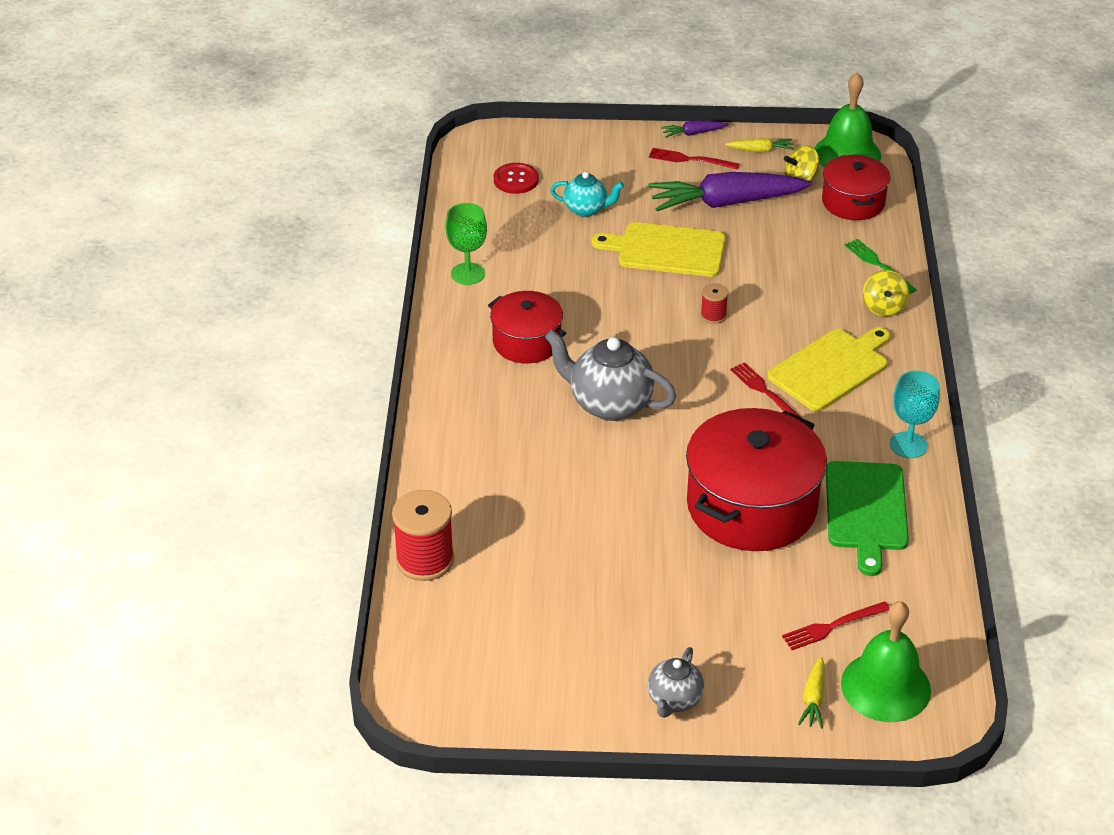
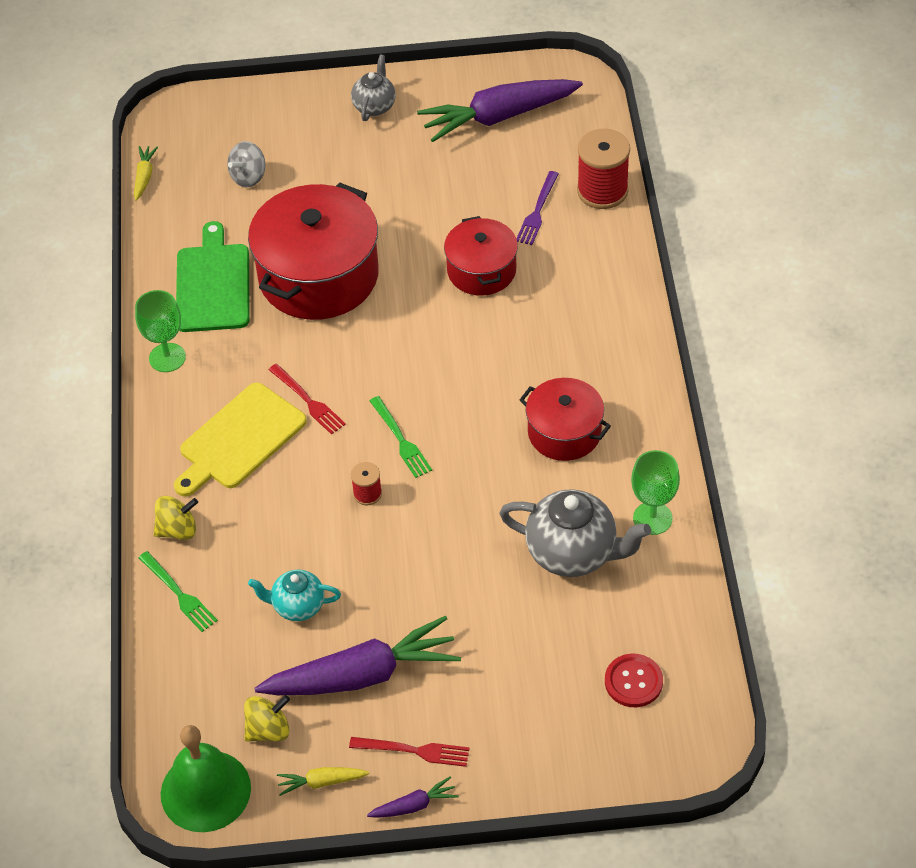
camera: 175 degrees right, 10 degrees up
(503, 545) = (537, 212): none -> purple fork
(522, 666) = (498, 117): none -> purple carrot
(586, 209) = (535, 640): turquoise teapot -> turquoise teapot (297, 606)
(609, 404) = (465, 367): grey teapot -> grey teapot (573, 553)
(667, 250) = (428, 585): yellow cutting board -> none
(678, 351) = (401, 440): none -> green fork
(813, 698) = (265, 120): yellow carrot -> yellow carrot (144, 176)
(831, 627) = (248, 177): red fork -> grey spinning top
(853, 202) = (202, 697): red pot -> red pot (481, 270)
(883, 307) = (178, 530): yellow spinning top -> yellow spinning top turned 75 degrees clockwise
(885, 686) = (207, 136): green bell -> none
(908, 445) = (167, 357): turquoise goblet -> green goblet

